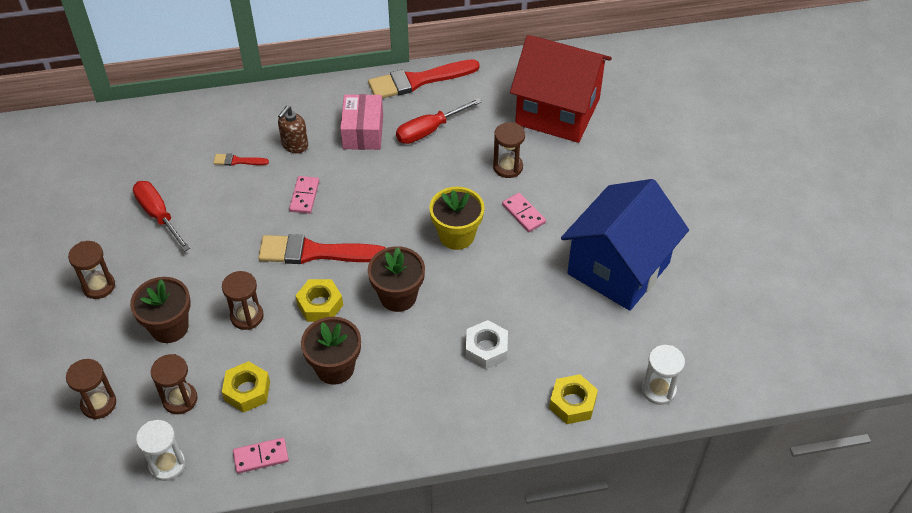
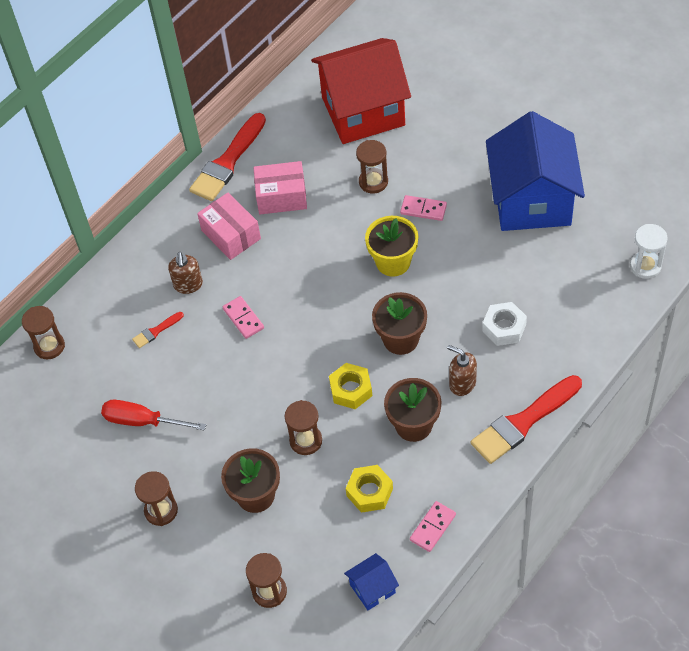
camera: 35 degrees left, 5 degrees up
(167, 465) = (372, 589): white hourglass -> blue house
(180, 399) = (327, 538): brown hourglass -> brown hourglass (49, 346)
(315, 252) = (302, 354): red brush -> red brush (523, 422)
(406, 366) = (462, 383): none -> brown soap dispenser
(428, 131) = (281, 197): red screwdriver -> pink box
(572, 403) = (600, 319): yellow nut -> none

